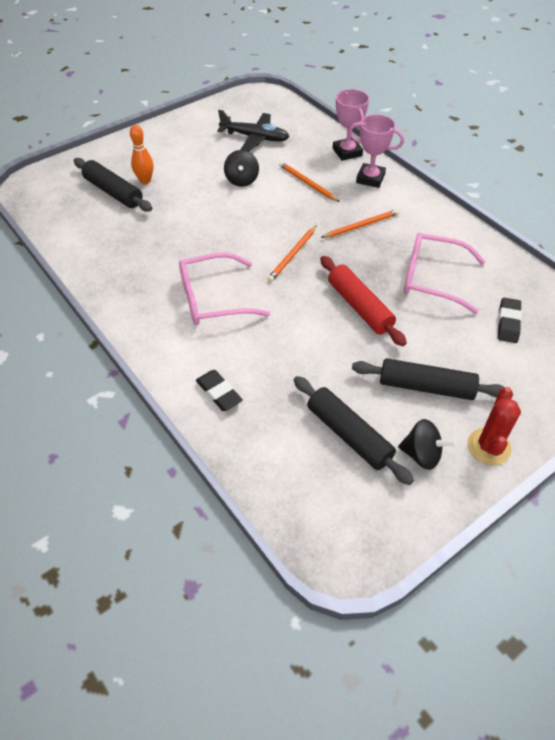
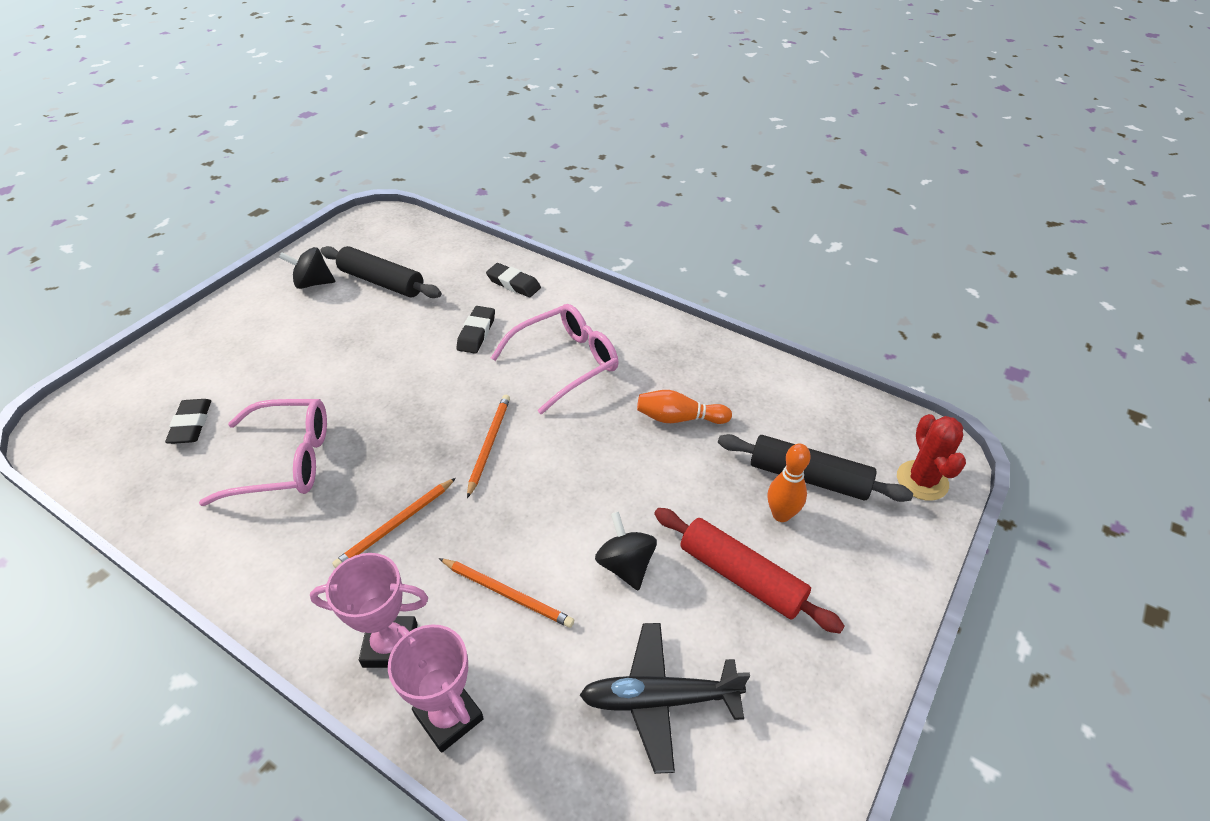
camera: 160 degrees right, 5 degrees down
(160, 240) = (679, 418): none -> orange bowling pin
(273, 345) = (476, 333): none -> black eraser
(359, 307) = (384, 398): red rolling pin -> red rolling pin (741, 576)
(426, 387) = (305, 334): black rolling pin -> none
(488, 446) = (248, 302): red cactus -> red cactus (922, 480)

